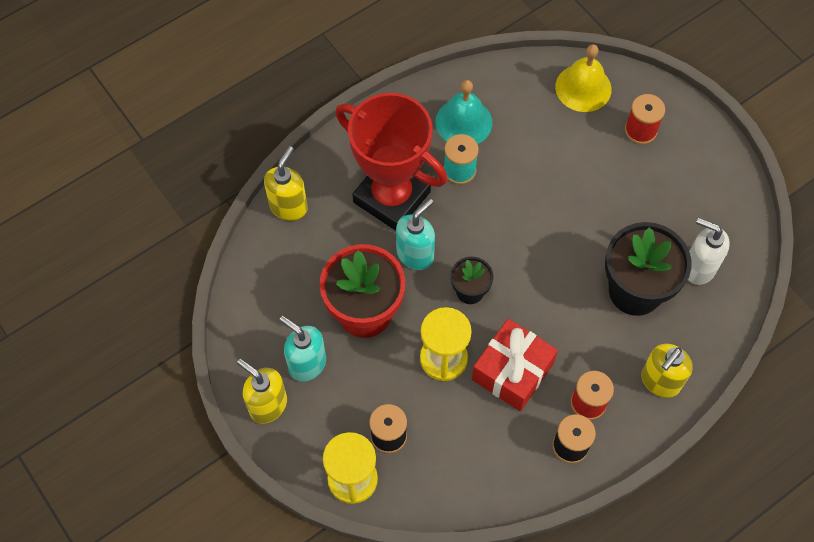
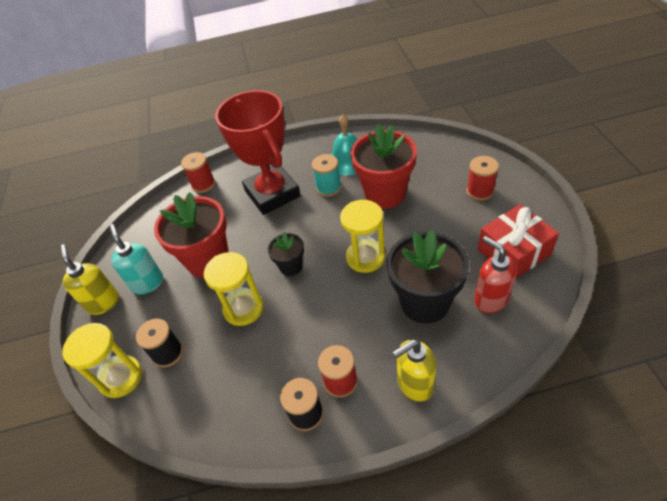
camera: 30 degrees right, 15 degrees down
(288, 206) = (203, 184): yellow soap dispenser -> red spool
(415, 254) = (266, 232): turquoise soap dispenser -> none
(512, 371) = (290, 335): red gift -> red gift (513, 252)
(533, 162) = (385, 194): none -> red flower pot
(549, 255) = (365, 257): none -> yellow hourglass
(583, 88) = (446, 157): yellow bell -> none
(698, 268) = (490, 299): white soap dispenser -> red soap dispenser

